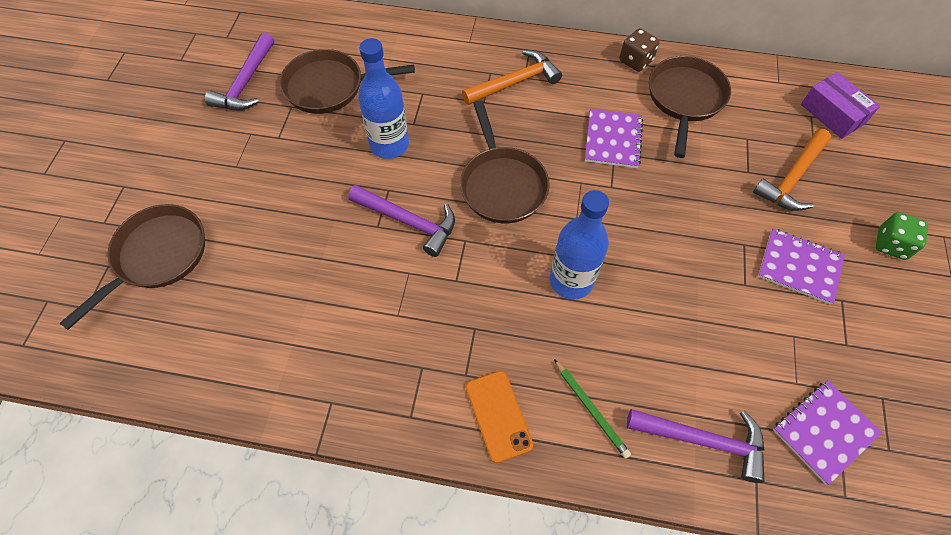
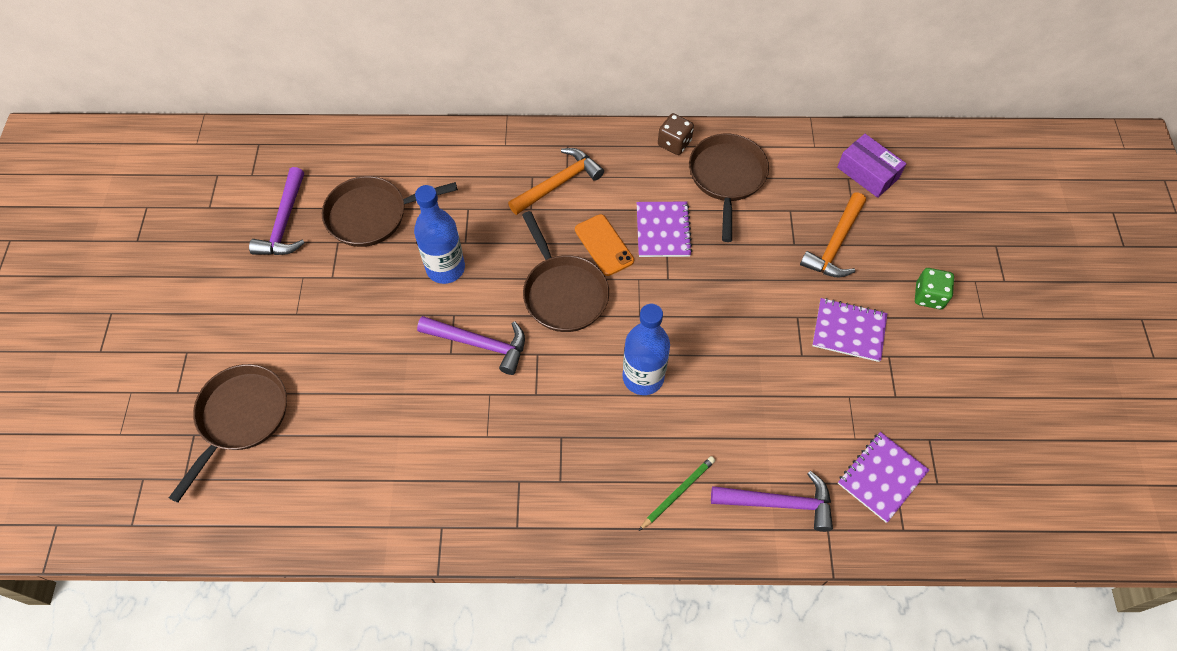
camera: 10 degrees left, 0 degrees up
(498, 415) = (596, 512): orange phone -> orange phone (604, 245)
(591, 409) = (678, 492): green pencil -> green pencil turned 90 degrees counterclockwise

